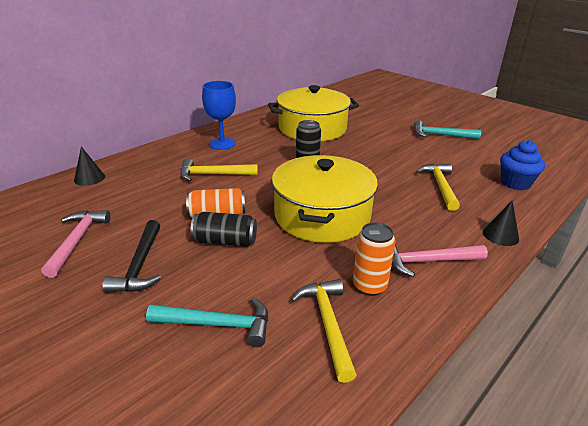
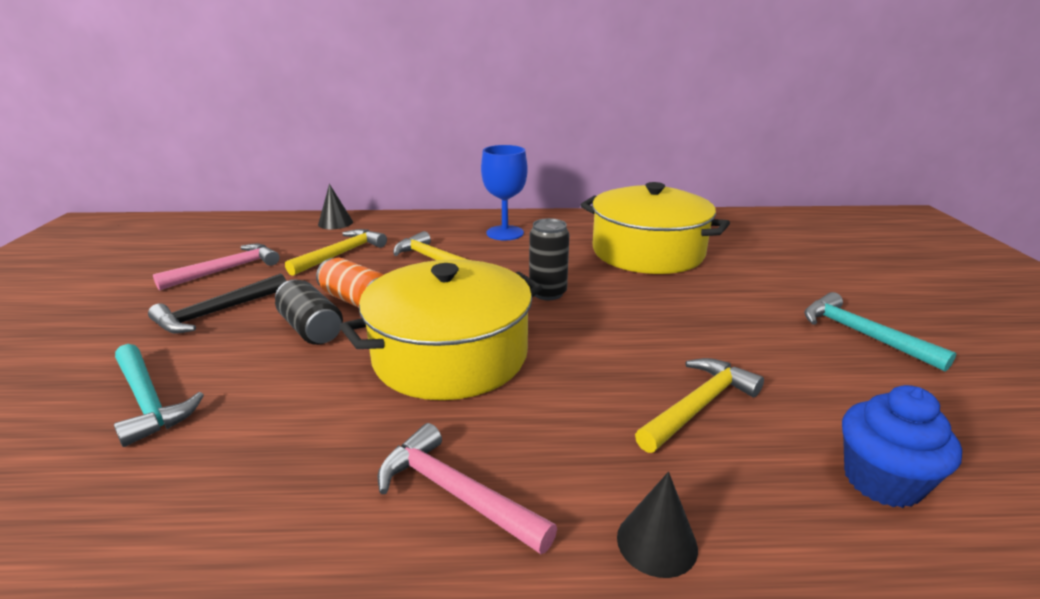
camera: 45 degrees right, 5 degrees down
(328, 324) = (208, 475): yellow hammer -> yellow hammer (341, 254)
(369, 286) = (328, 468): orange can -> none

